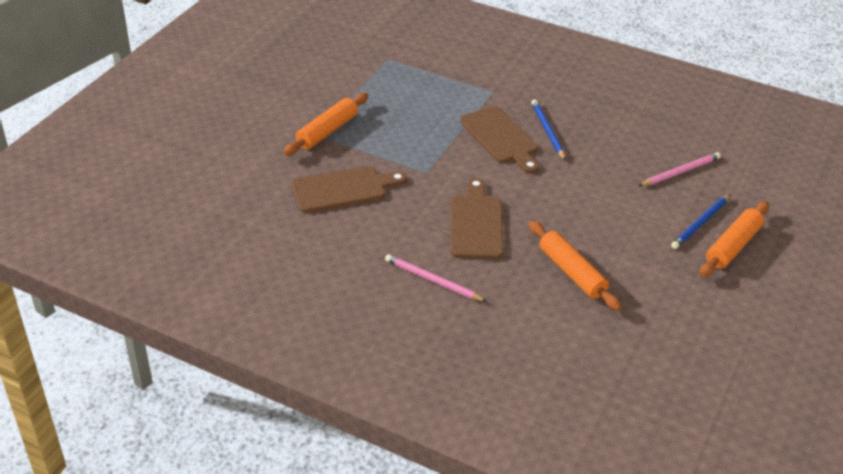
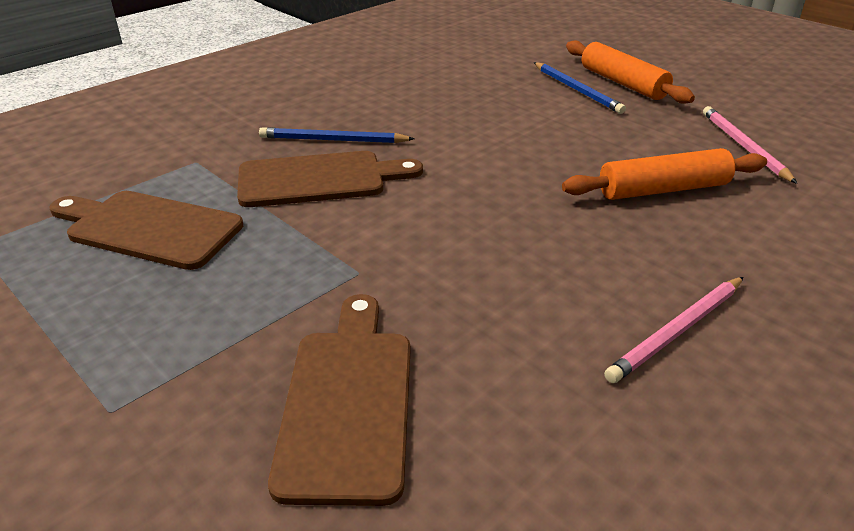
camera: 70 degrees left, 5 degrees down
(327, 131) = (122, 385): orange rolling pin -> none
(476, 224) = (527, 248): brown cutting board -> brown cutting board (149, 228)
(680, 172) = (475, 80): pink pencil -> pink pencil (743, 146)

